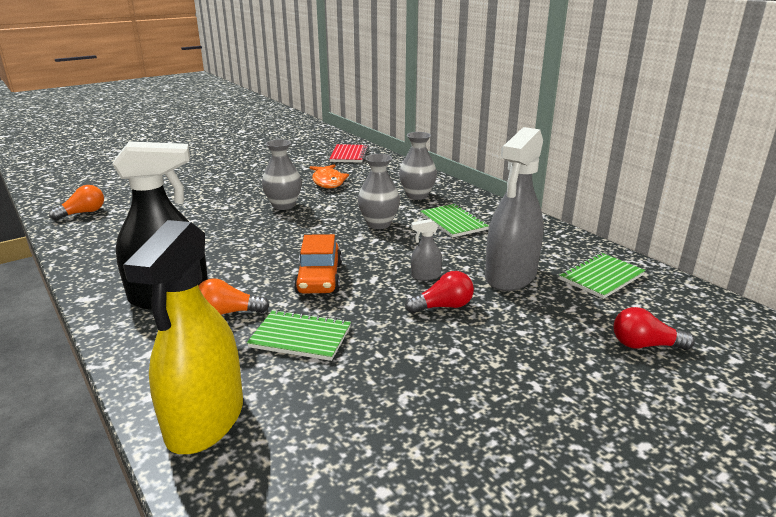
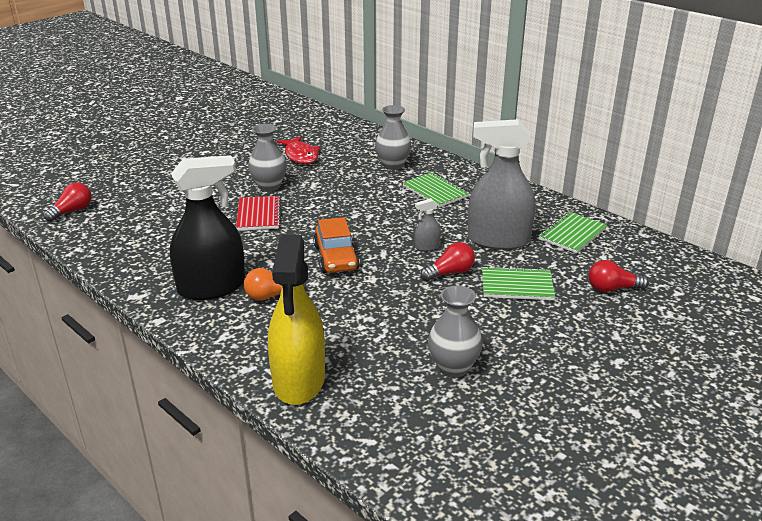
camera: 10 degrees left, 5 degrees up
(83, 213) = (72, 211): orange light bulb -> red light bulb
(300, 337) = (343, 310): green notebook -> green notebook (517, 285)
(328, 181) = (300, 156): orange fish -> red fish
(349, 155) = (308, 122): red notebook -> red notebook (259, 215)
(378, 224) = (368, 199): grey vase -> grey vase (453, 367)
(510, 276) = (498, 240): grey spray bottle -> grey spray bottle turned 75 degrees clockwise

